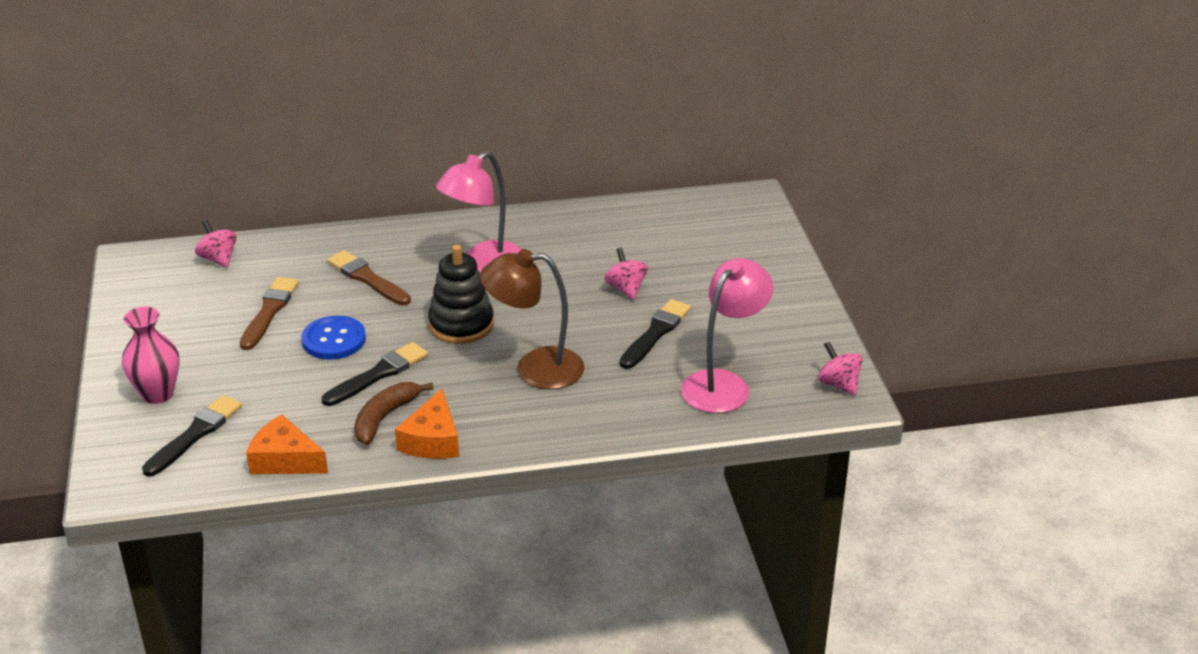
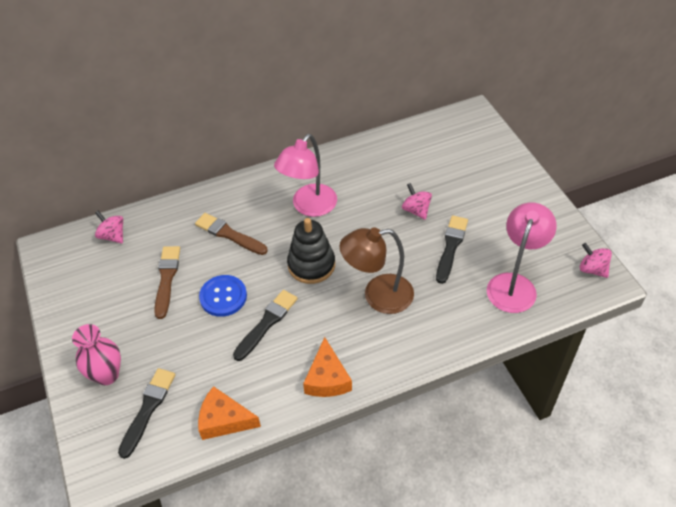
camera: 10 degrees left, 15 degrees up
(384, 417) = (285, 364): brown banana -> none

